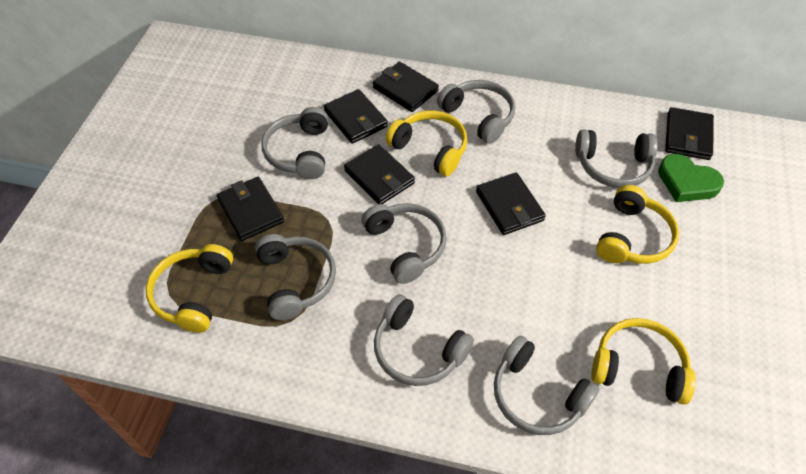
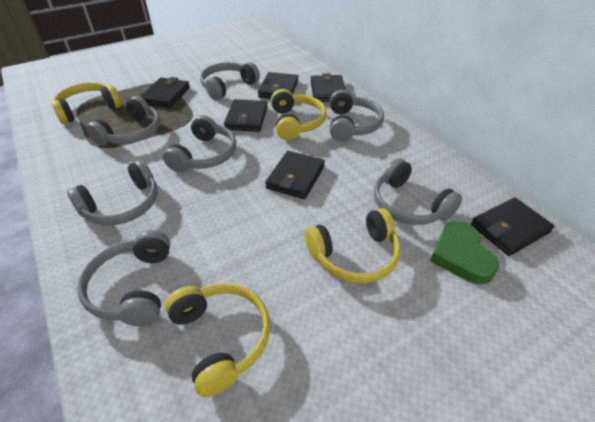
camera: 45 degrees right, 10 degrees down
(418, 350) = (122, 205): grey headphones -> grey headphones turned 120 degrees counterclockwise

